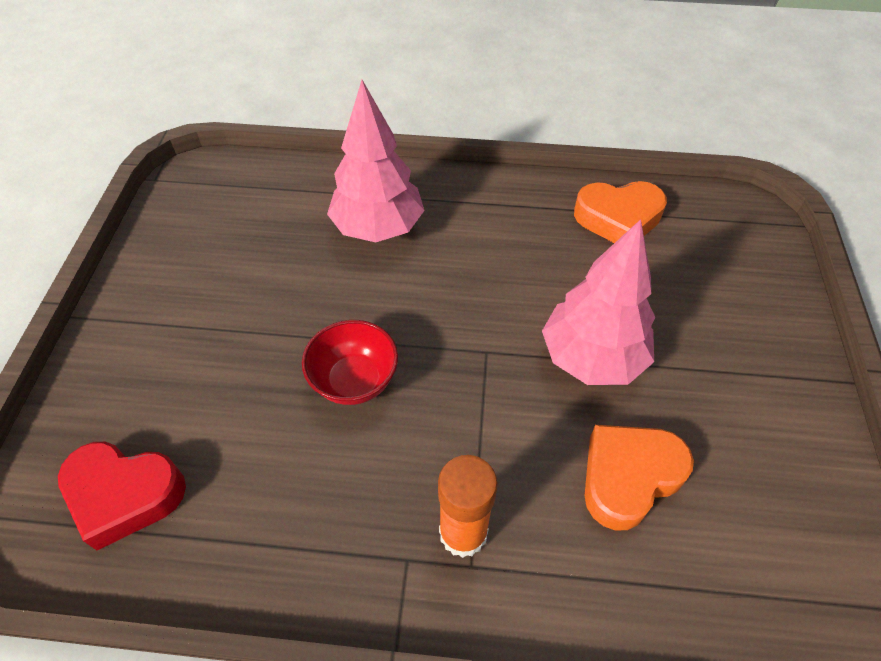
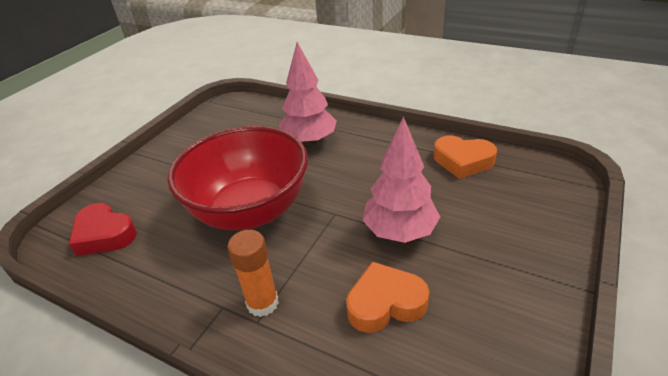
camera: 25 degrees right, 15 degrees down
(354, 381) = (250, 211): red bowl -> red bowl, size x2.27

